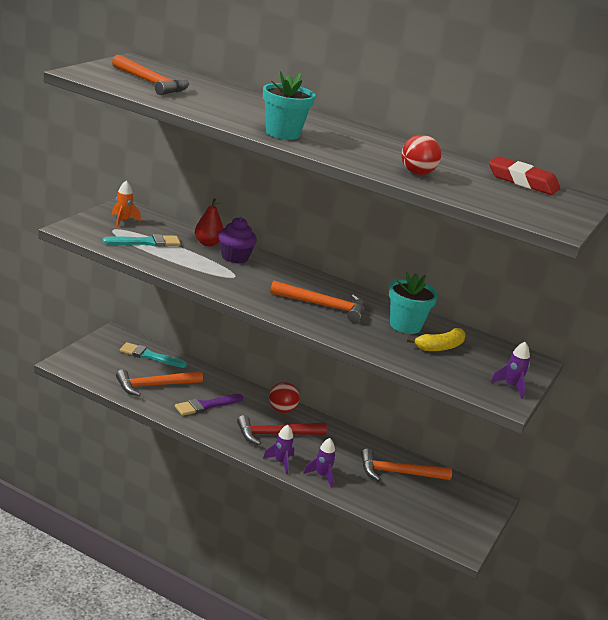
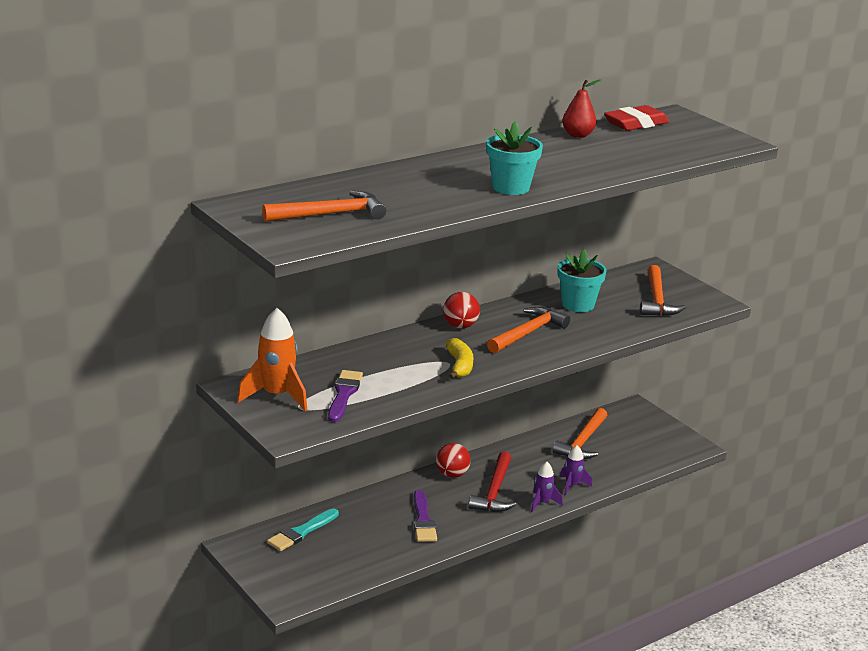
camera: 60 degrees left, 0 degrees up
(123, 221) = (276, 396): orange rocket -> orange rocket, size x1.75
(146, 242) = (344, 394): turquoise brush -> purple brush
(154, 385) = (367, 545): orange hammer -> orange hammer (657, 300)
(208, 243) = (361, 358): red pear -> red pear (578, 135)
(234, 257) = (402, 351): purple cupcake -> none
(417, 173) = (620, 159): red ball -> red ball (460, 326)
(440, 347) = (621, 301): yellow banana -> yellow banana (459, 365)
(511, 387) = (695, 292): purple rocket -> none

